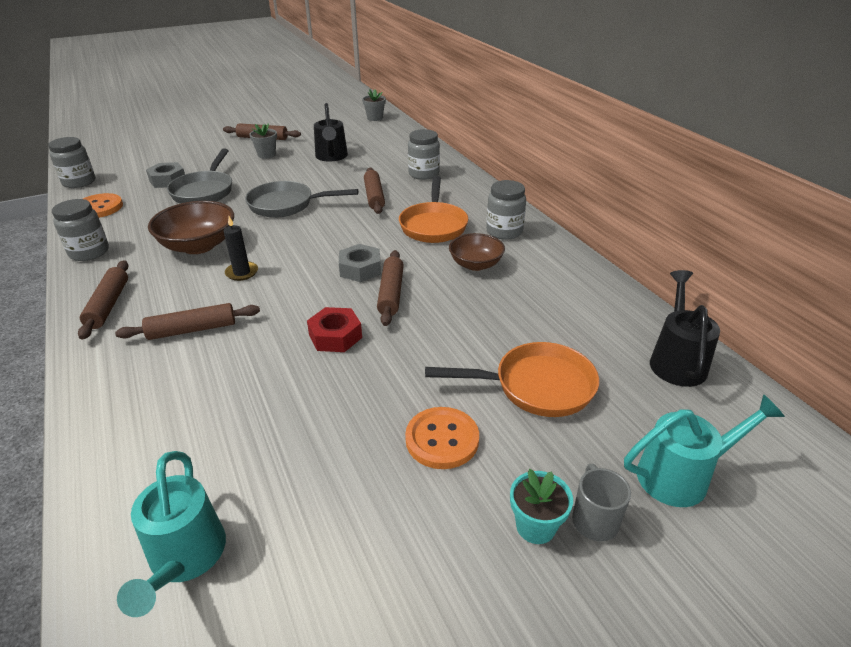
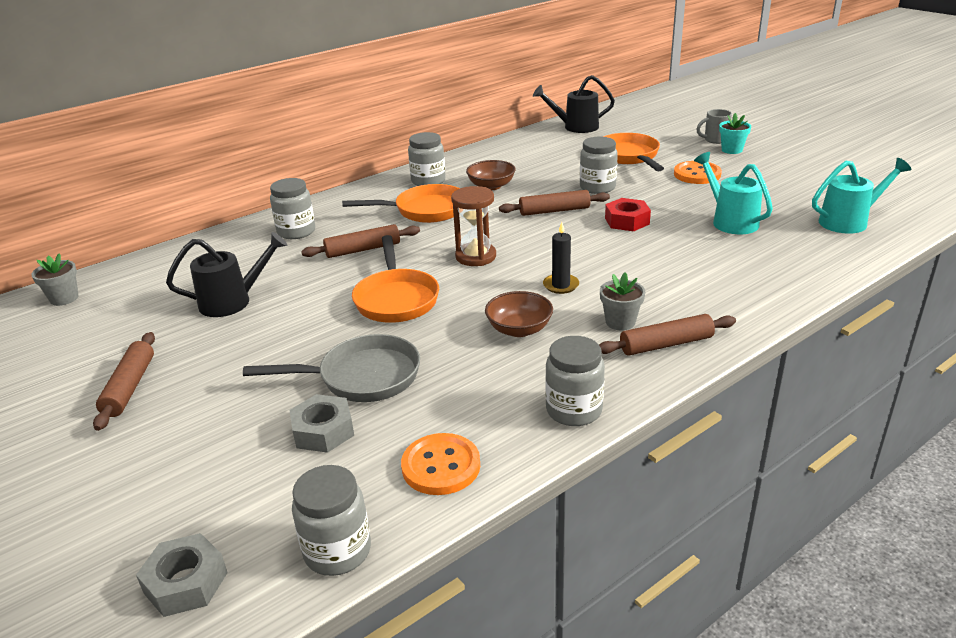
camera: 100 degrees left, 5 degrees down
(192, 330) = (666, 283): brown rolling pin -> none
(198, 245) = (519, 329): brown bowl -> brown bowl, size x0.65
(266, 155) = (215, 361): grey flower pot -> grey flower pot (620, 322)
(286, 205) = (396, 299): grey pan -> orange pan
(325, 240) = (476, 256): none -> brown hourglass
(360, 269) = (523, 229): grey nut -> grey nut (186, 582)
(438, 334) = (597, 187): none -> grey jar
(682, 475) = (668, 126): turquoise watering can -> turquoise watering can (730, 221)

